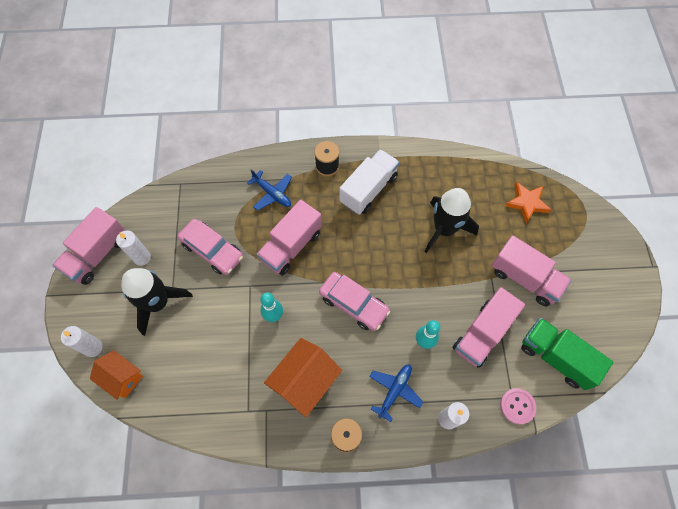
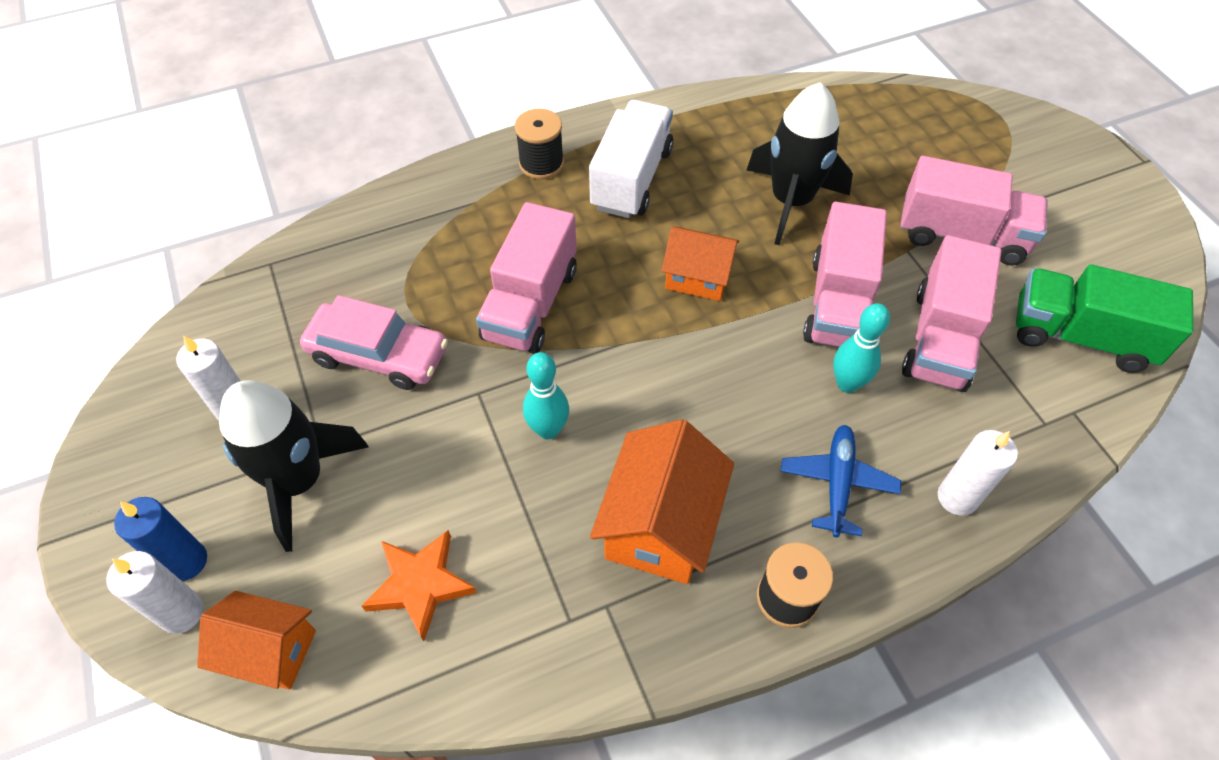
camera: 20 degrees left, 10 degrees down
(97, 254) = (134, 432): pink truck -> pink truck (838, 303)
(101, 324) = (186, 561): none -> blue candle
(272, 194) = (459, 231): blue plane -> none
(353, 304) = (690, 363): pink car -> none
(377, 258) = (698, 277): none -> orange house
(517, 406) = (1063, 434): pink button -> none
(527, 203) = (903, 128): orange star -> orange star (420, 584)

